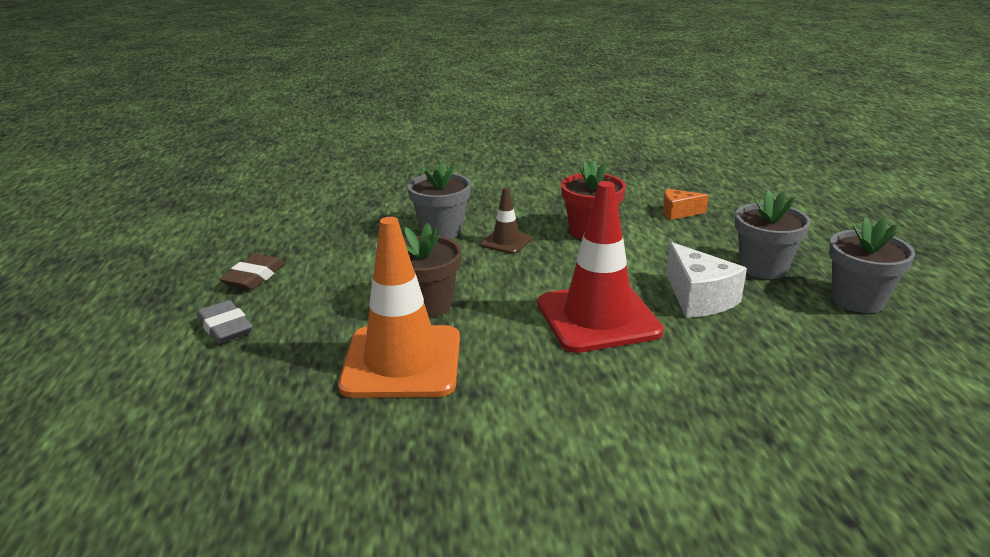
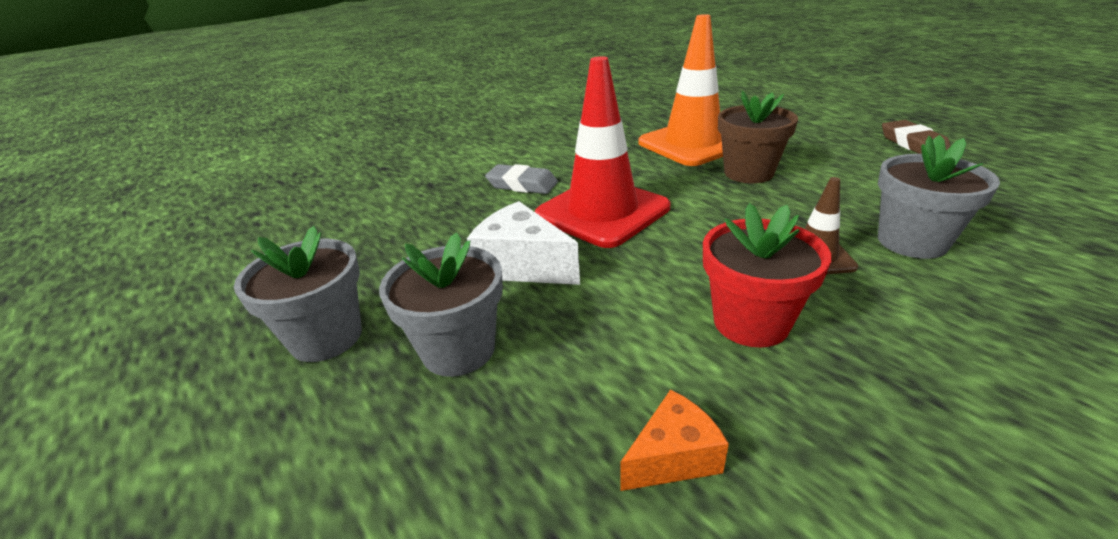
camera: 150 degrees right, 5 degrees up
(225, 327) = (832, 121): grey eraser -> grey eraser (522, 184)

